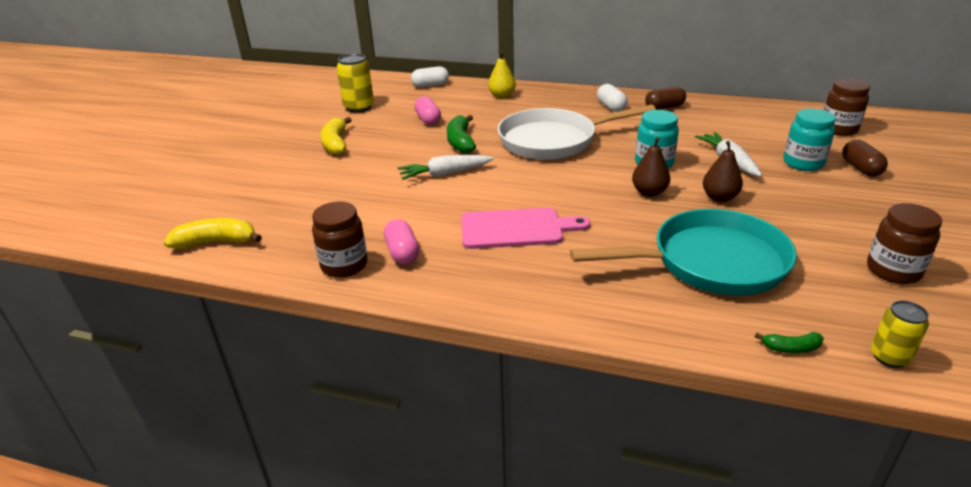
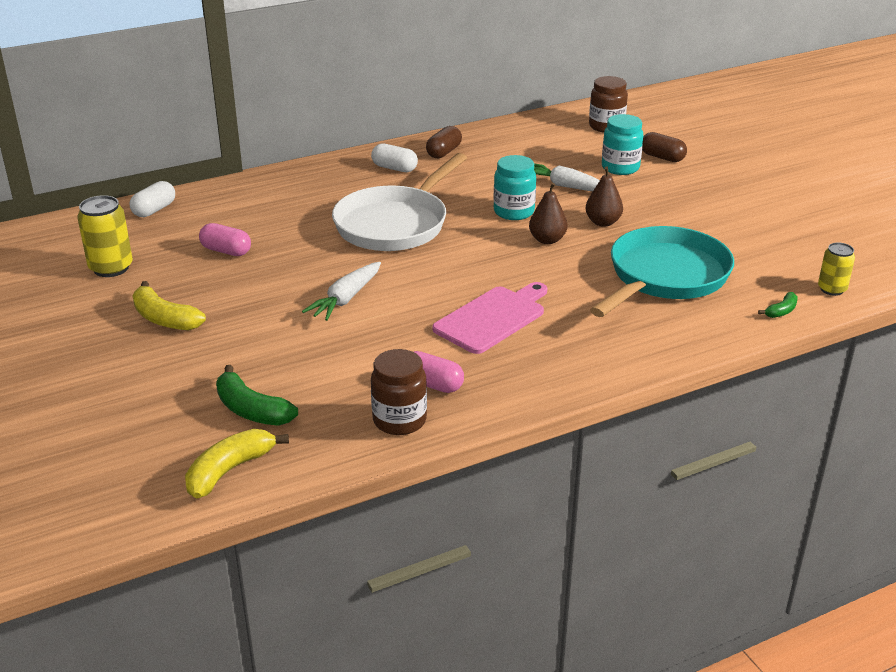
camera: 45 degrees left, 0 degrees up
(460, 142) = (305, 261): green banana -> green banana (251, 410)
(502, 96) = (263, 194): yellow pear -> none
(893, 271) = (771, 231): brown jar -> none

